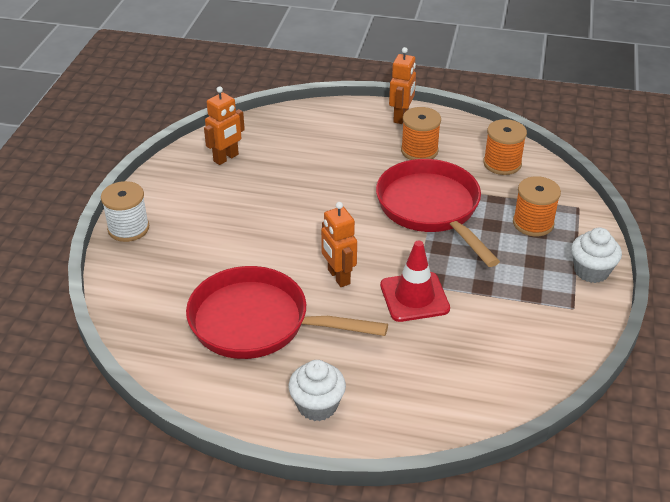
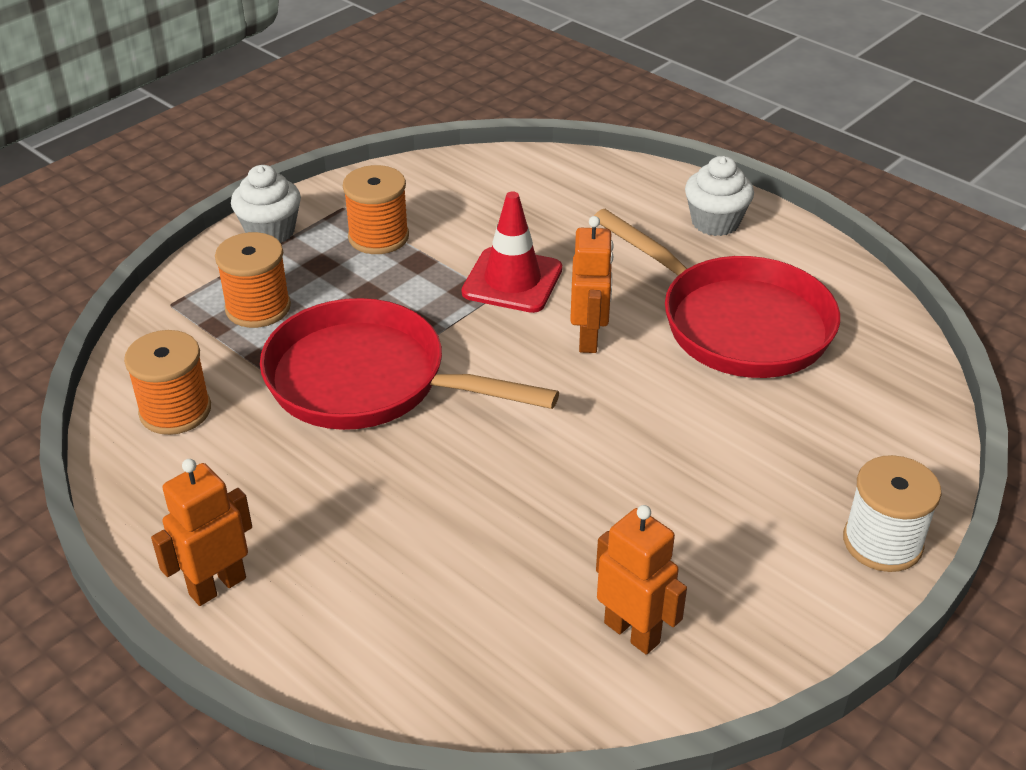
camera: 150 degrees left, 0 degrees up
(226, 158) = (632, 632): orange robot -> orange robot turned 60 degrees clockwise
(419, 151) = (271, 492): orange spool -> orange spool (378, 237)
(431, 209) = (368, 381): red pan -> red pan turned 105 degrees clockwise

